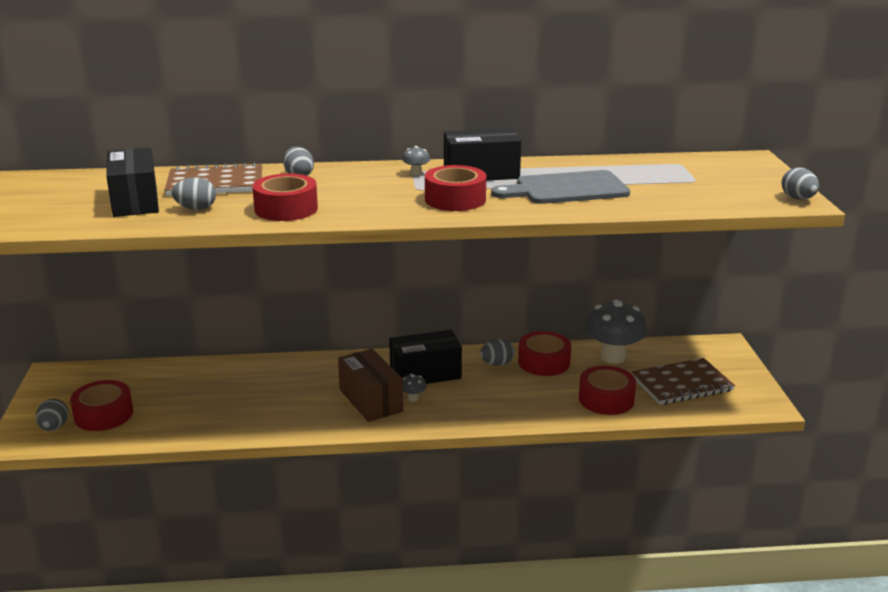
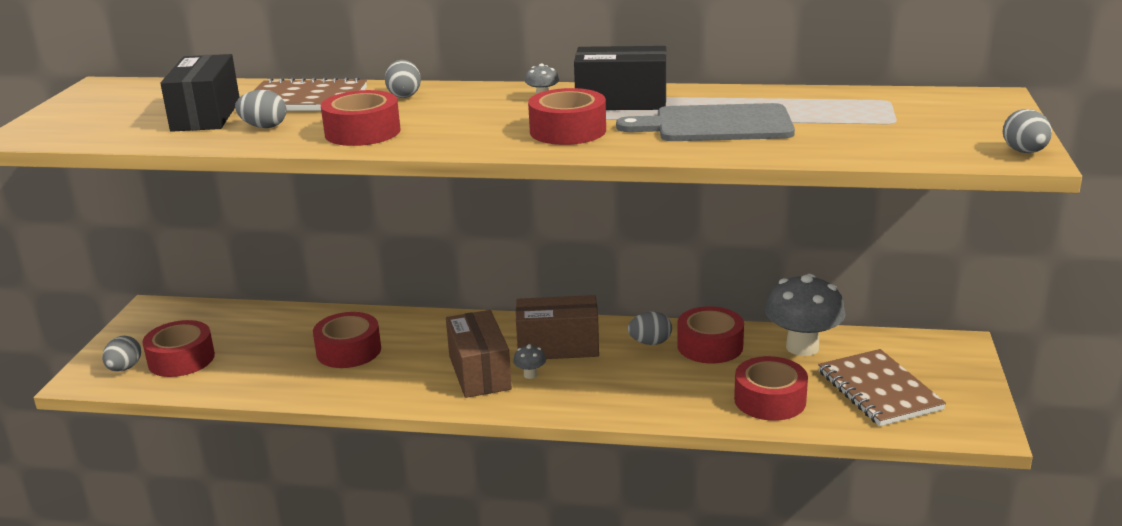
camera: 15 degrees right, 0 degrees up
(251, 393) = (348, 351): none -> red tape
(425, 374) = (558, 347): black box -> brown box
(681, 384) = (879, 390): brown notebook -> brown notebook turned 75 degrees clockwise

